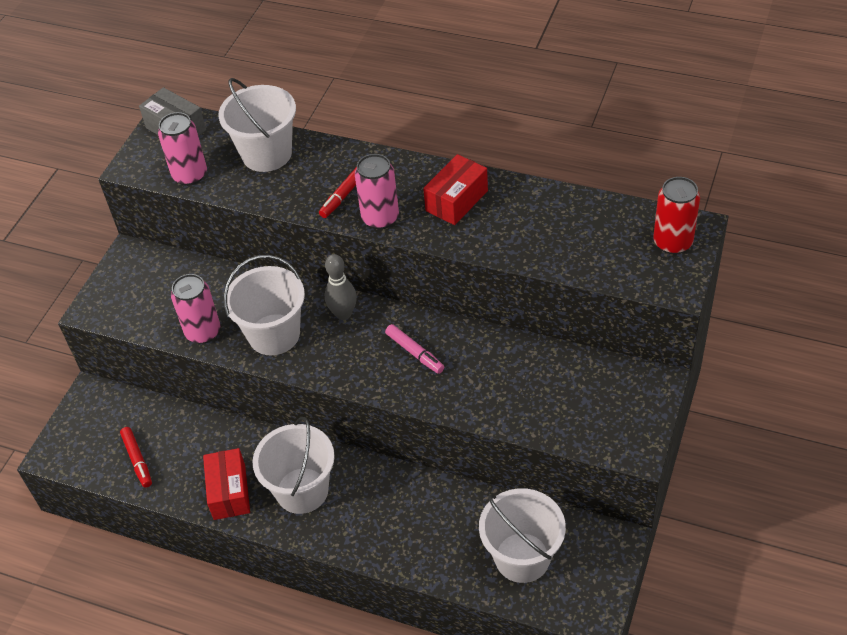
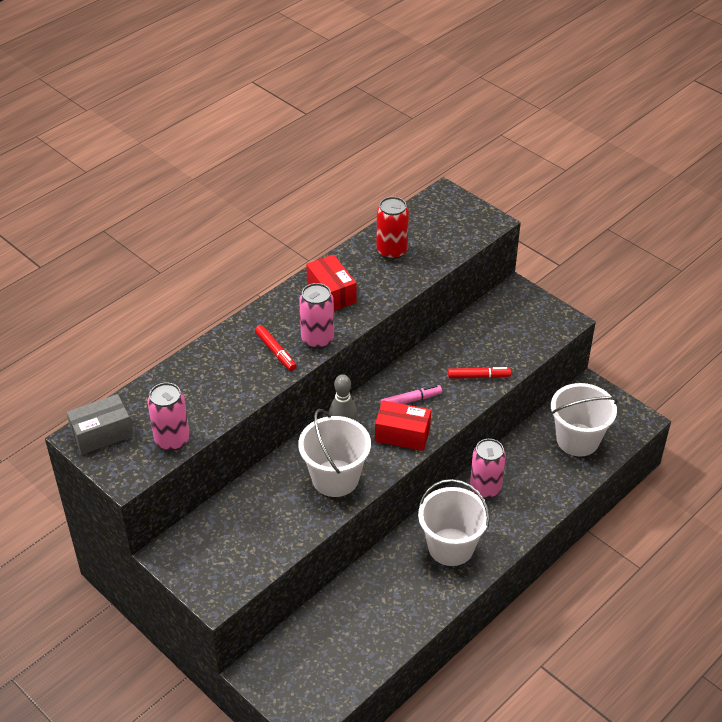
camera: 70 degrees left, 5 degrees down
(137, 460) = (353, 653): red marker -> red marker (478, 376)
(203, 332) = (300, 524): pink can -> pink can (485, 488)
(229, 492) = (425, 596): red box -> red box (402, 434)
(266, 154) = (188, 383): white bucket -> none
(672, 242) = (450, 208): red can -> red can (391, 251)

